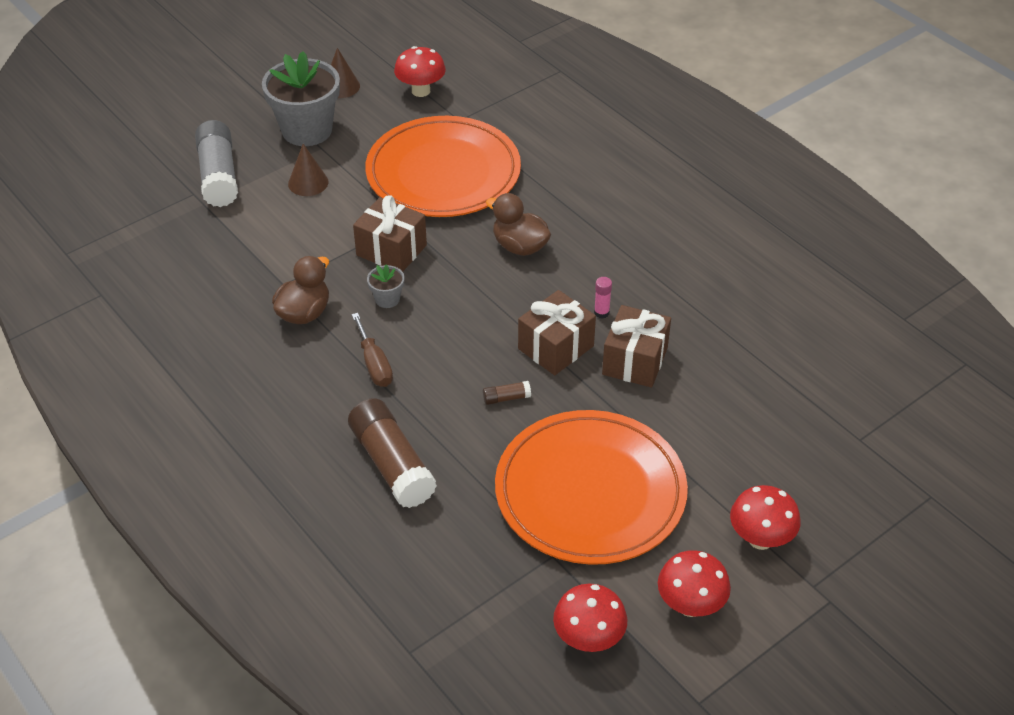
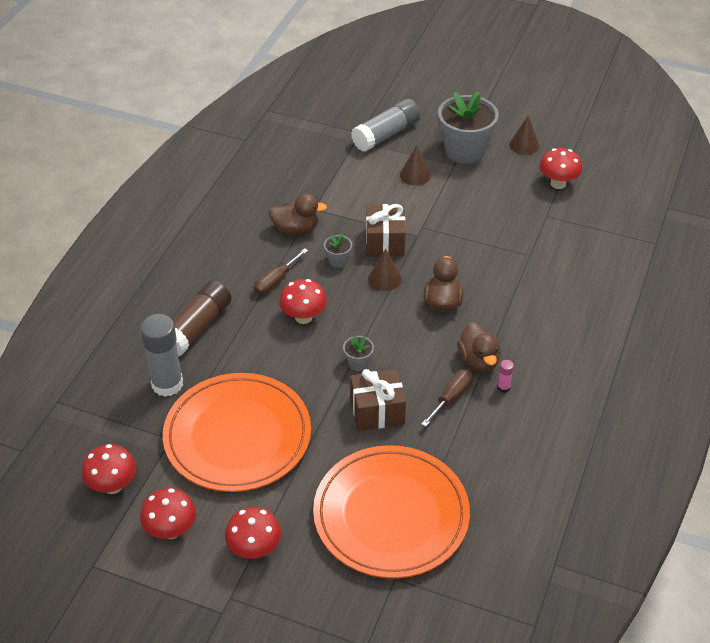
camera: 60 degrees right, 0 degrees up
(443, 173) = (483, 232): orange plate -> orange plate (391, 515)
(447, 274) = (384, 278): none -> brown cone
(452, 363) = (303, 317): none -> red mushroom
(463, 527) = (167, 384): none -> grey glue stick
(506, 398) = (292, 357): brown glue stick -> none
(555, 347) = (358, 363): brown gift -> grey flower pot
(601, 313) = (411, 373): pink glue stick -> pink glue stick (503, 388)
(621, 257) = (478, 361): none -> brown duck
(655, 297) = (451, 397): none -> brown screwdriver

